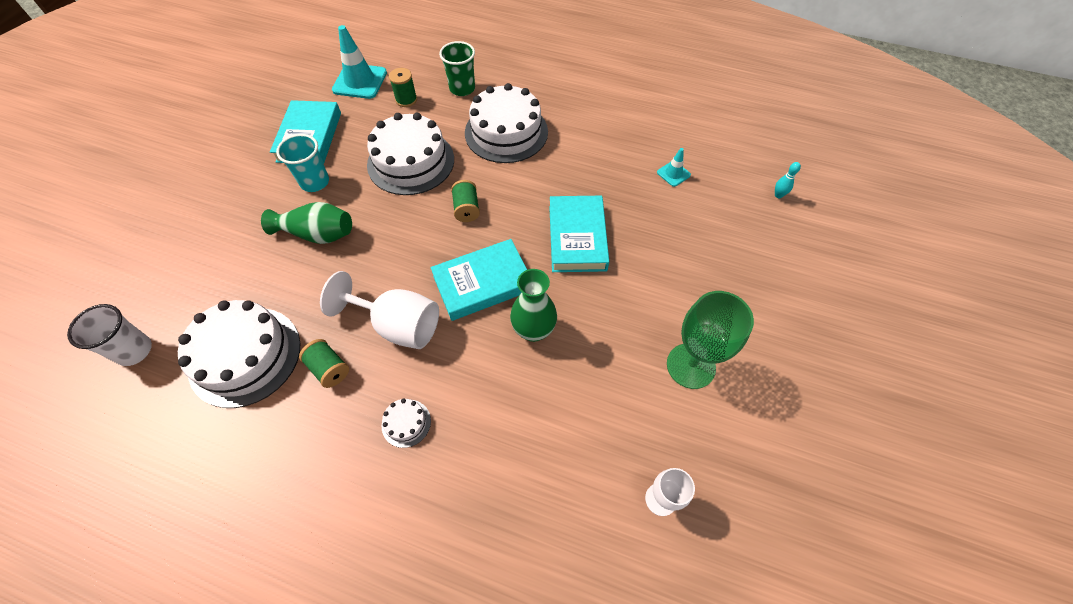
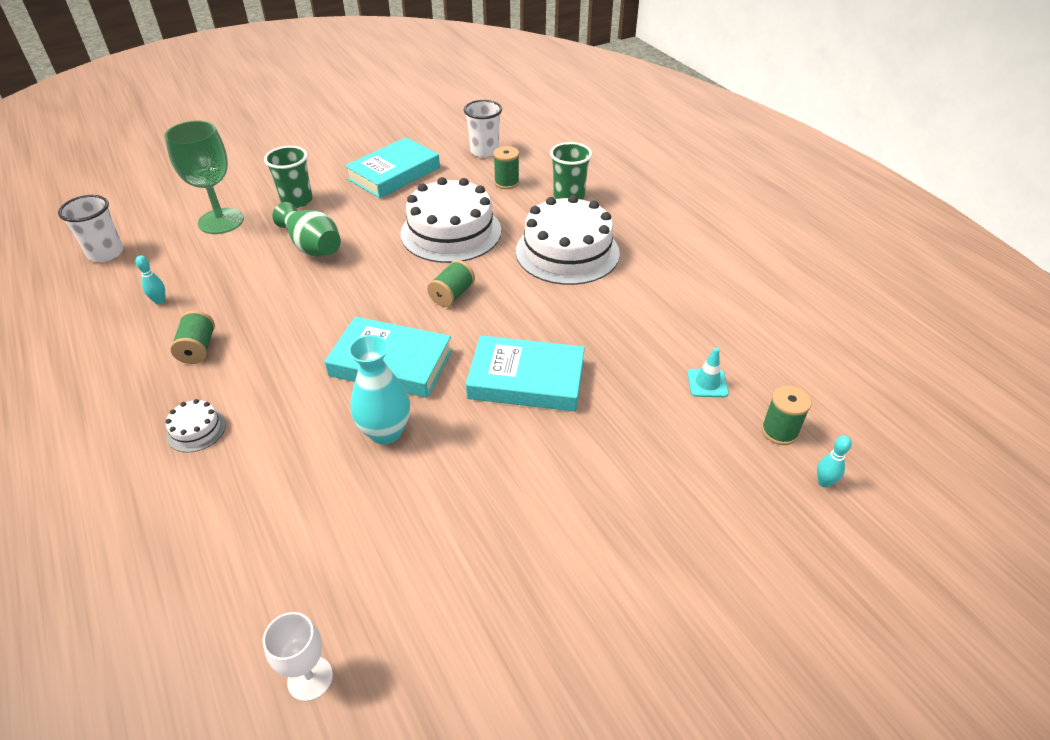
camera: 40 degrees right, 15 degrees down
(245, 356) = (160, 301): white cake -> turquoise bowling pin
(255, 204) = (297, 201): none -> green cup
(315, 182) = (357, 208): turquoise cup -> none
(360, 81) = (484, 151): turquoise traffic cone -> white cup
(398, 325) = (284, 351): white goblet -> none
(533, 330) = (385, 432): green vase -> turquoise vase
(577, 237) = (526, 380): turquoise book -> turquoise book turned 60 degrees clockwise
(691, 366) = (498, 579): green goblet -> green goblet (221, 221)
(733, 180) = (779, 431): none -> green spool

